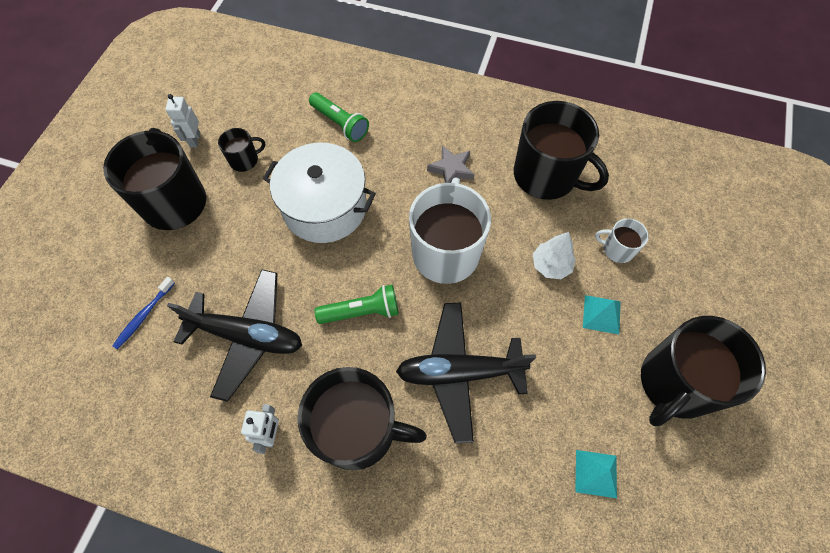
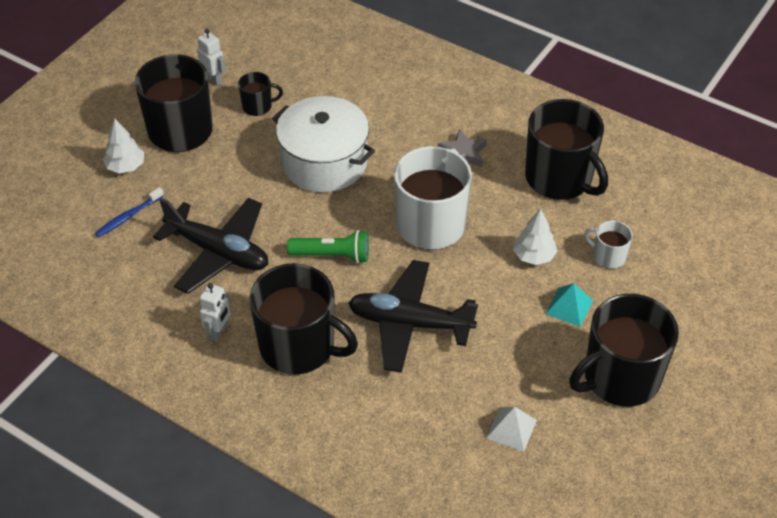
camera: 15 degrees right, 15 degrees down
(128, 257) = (126, 166): none -> white tree
(194, 140) = (214, 79): white robot -> white robot turned 120 degrees clockwise
(340, 123) = (363, 91): green flashlight -> none
(596, 473) = (511, 429): turquoise pyramid -> white pyramid

